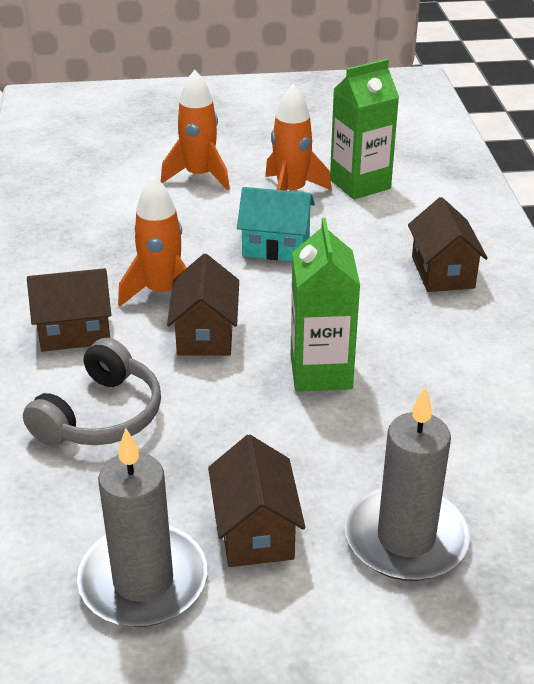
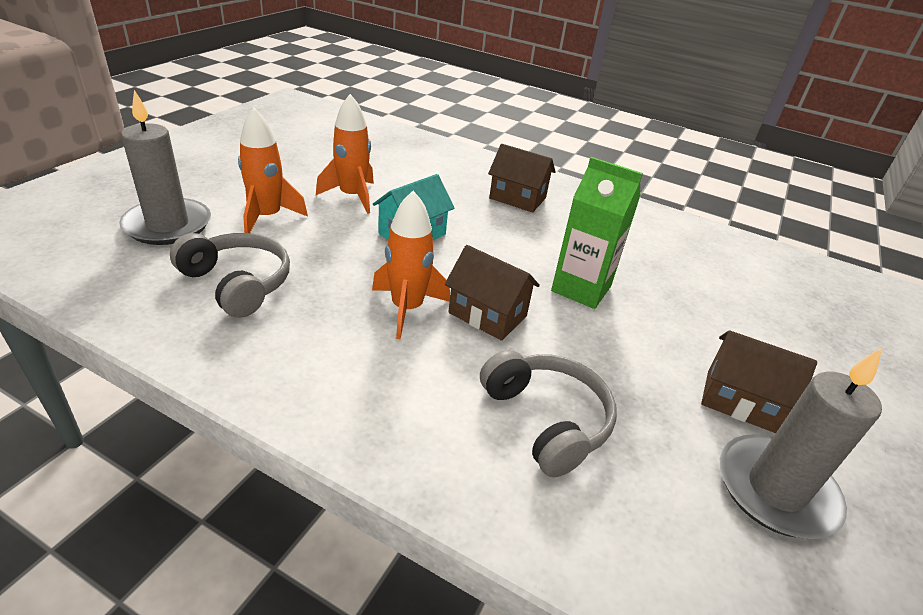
camera: 60 degrees left, 0 degrees up
(75, 332) = (409, 381): brown house -> none
(100, 211) = (237, 283): none -> grey headphones
(360, 184) = (382, 172): green carton -> none
(406, 538) = (773, 340): grey candle -> grey candle (168, 225)

